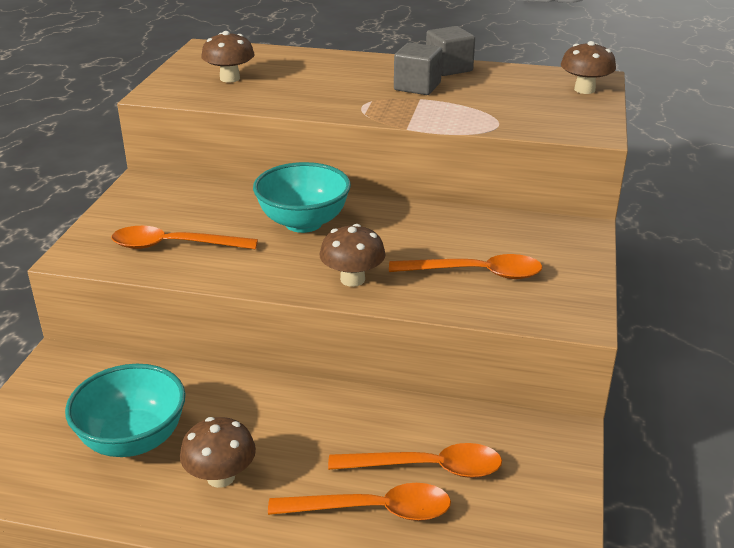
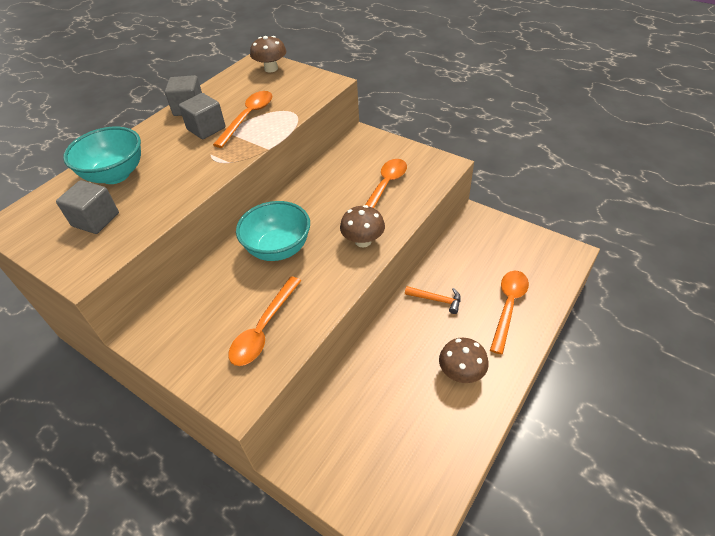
camera: 65 degrees left, 15 degrees up
(133, 440) = (409, 417): turquoise bowl -> turquoise bowl (115, 175)
(230, 78) = (96, 220): brown mushroom -> grey cube
(347, 425) = (436, 300): none -> orange hammer
(427, 467) = (483, 275): orange spoon -> orange spoon (248, 117)

